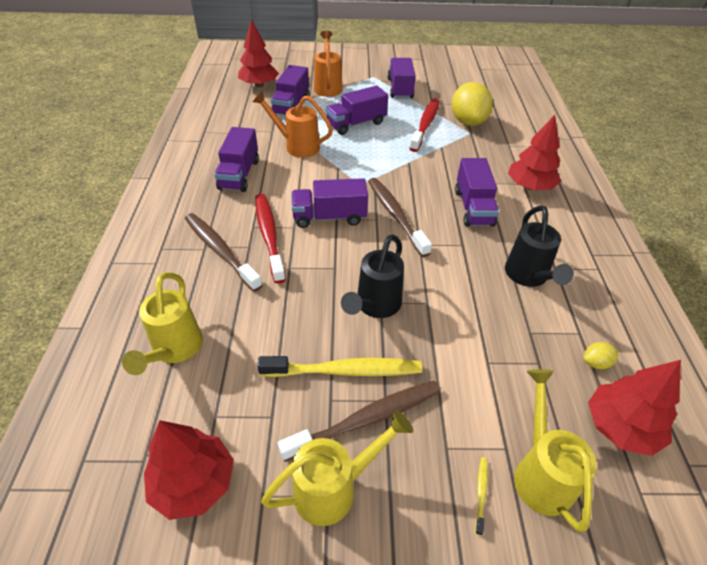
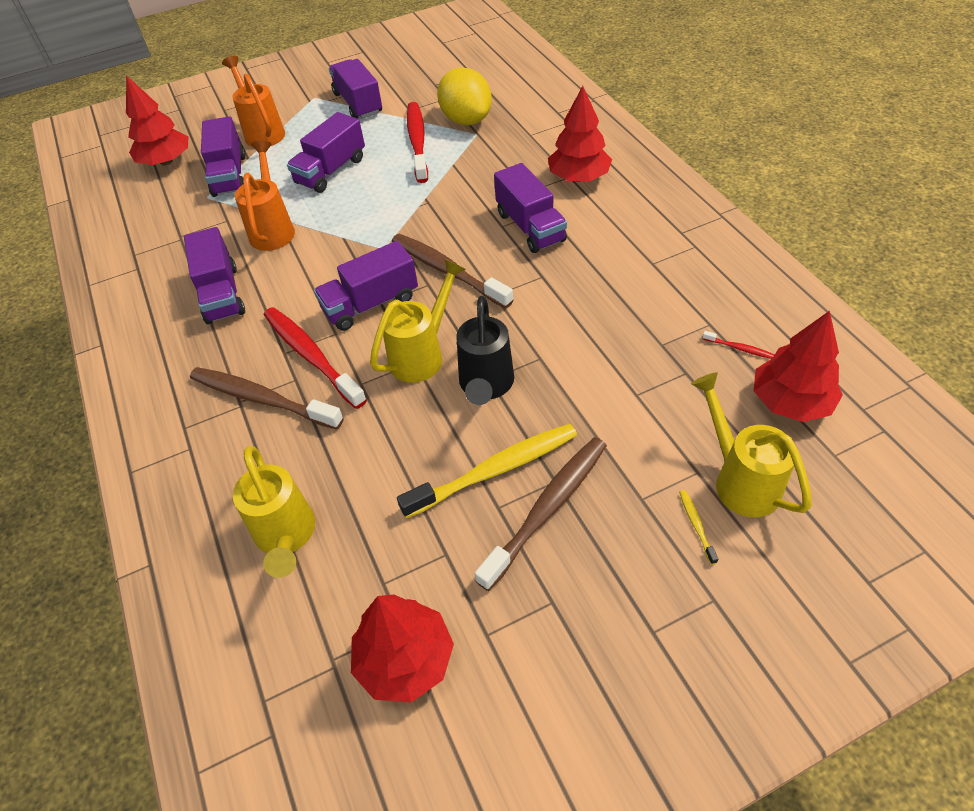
camera: 20 degrees left, 5 degrees up
(297, 146) = (273, 229): orange watering can -> orange watering can turned 90 degrees clockwise
(335, 488) = (555, 590): yellow watering can -> yellow watering can (422, 354)
(528, 277) = (630, 285): black watering can -> none
(595, 363) = (739, 348): yellow lemon -> red toothbrush

